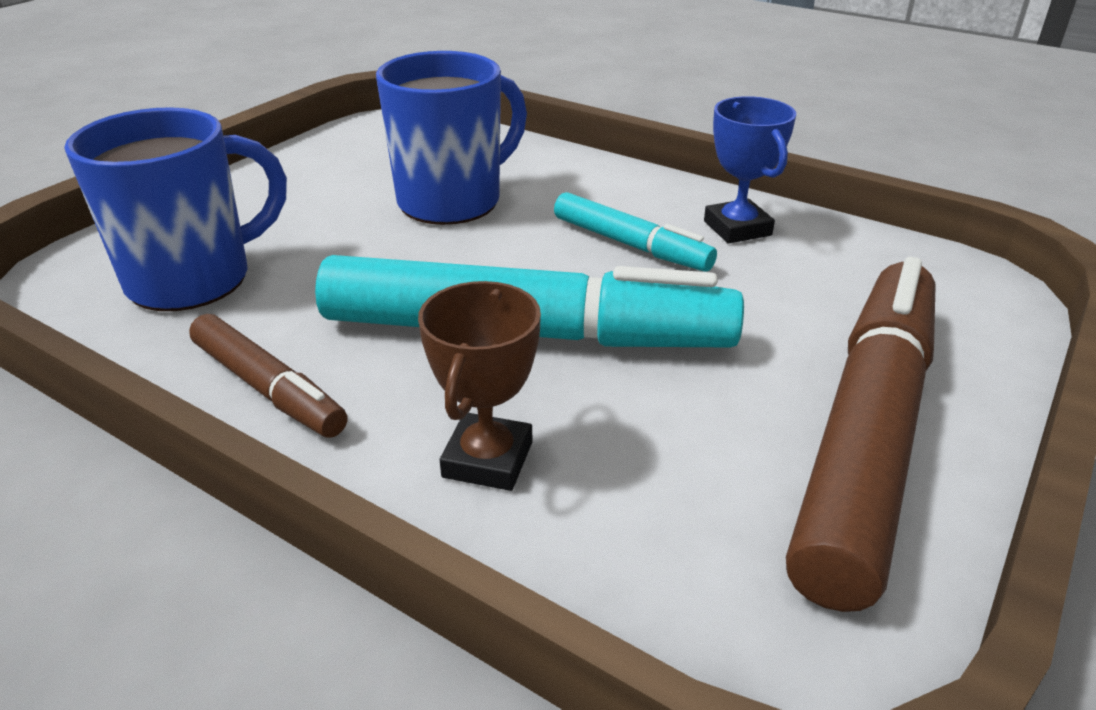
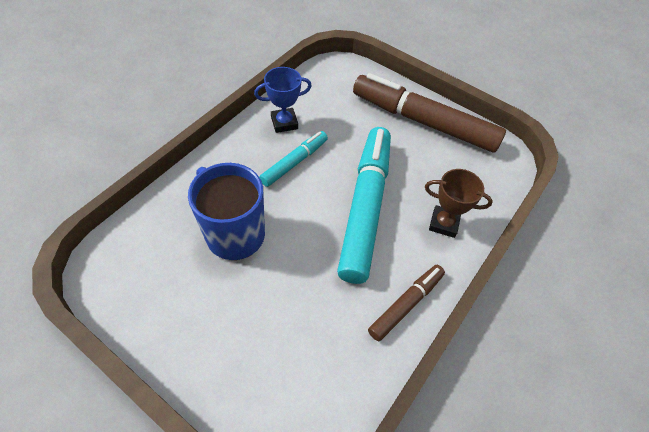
camera: 90 degrees left, 20 degrees up
(193, 279) = (309, 361): blue mug -> none

